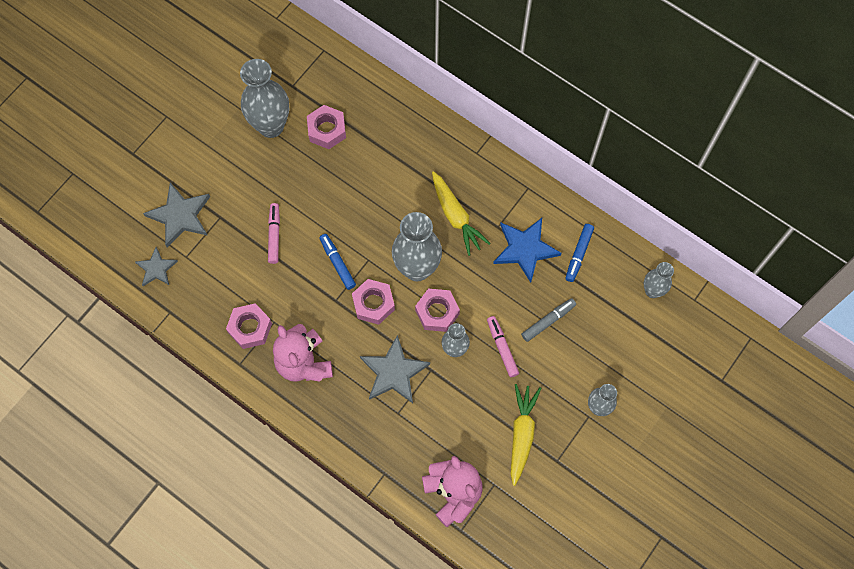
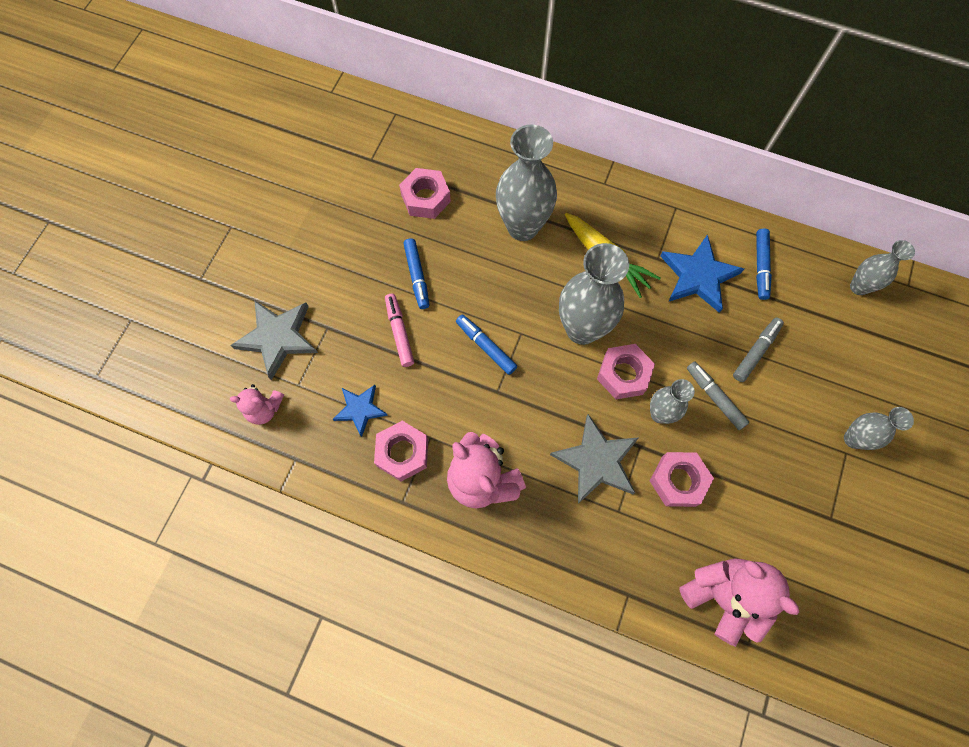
camera: 15 degrees left, 0 degrees up
(156, 268) = (264, 409): grey star -> pink teddy bear
(227, 287) = (360, 409): none -> blue star
(271, 126) = (359, 208): grey vase -> grey vase (522, 227)
(301, 193) = (417, 276): none -> blue marker
(373, 304) = (544, 384): pink nut -> pink nut (678, 481)
(502, 348) = (714, 397): pink marker -> grey marker
(522, 434) = (777, 496): yellow carrot -> none

